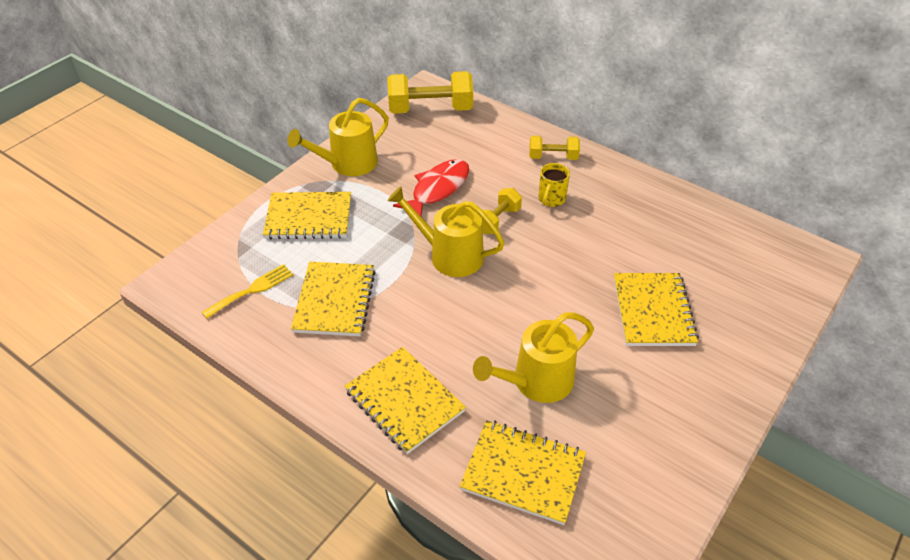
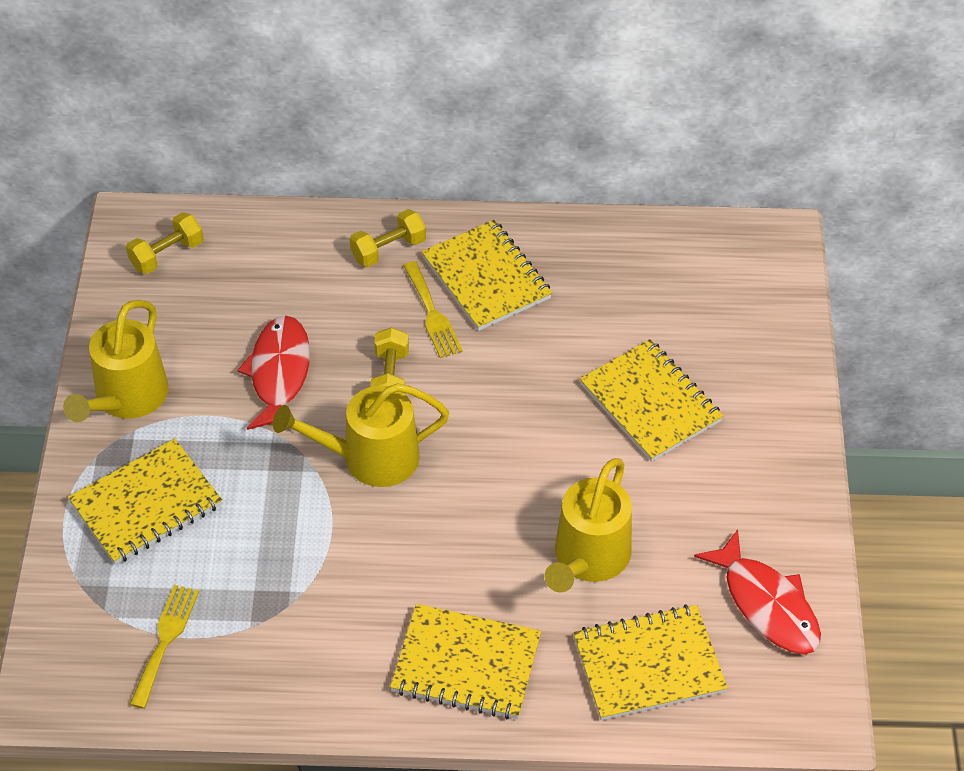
camera: 35 degrees left, 5 degrees up
(334, 300) = (281, 595): yellow notebook -> yellow notebook (486, 278)
(430, 109) = (167, 255): yellow dumbbell -> yellow dumbbell, size x0.55
(551, 199) = (432, 314): yellow mug -> yellow fork
(641, 482) = (766, 604): none -> red fish

